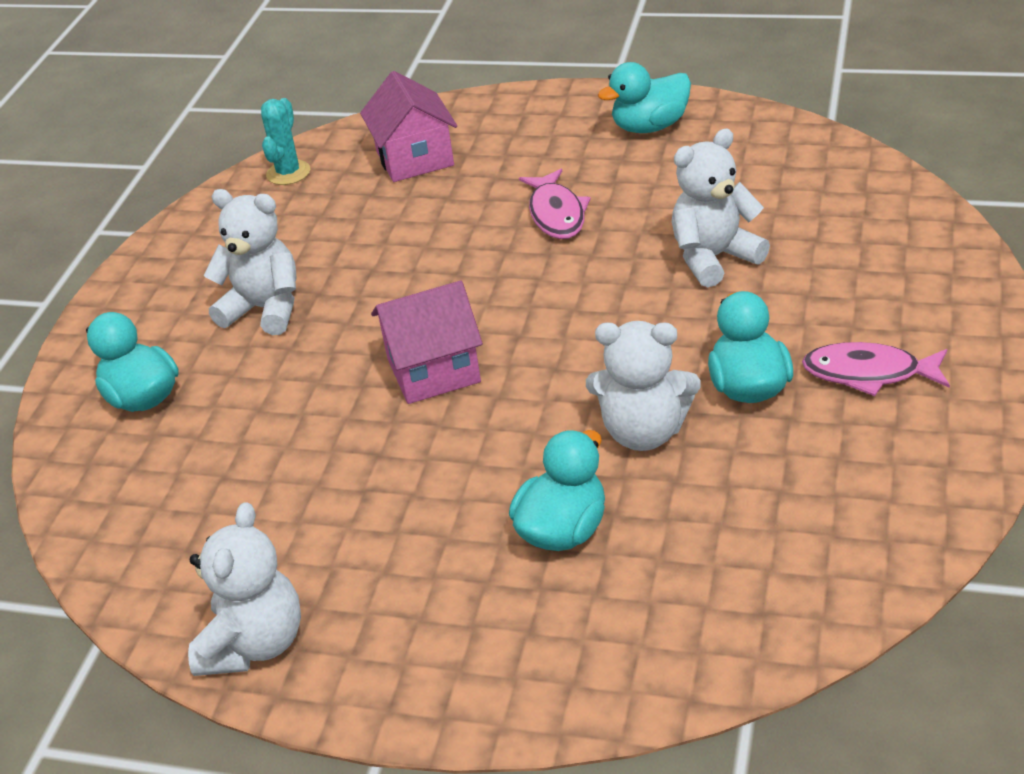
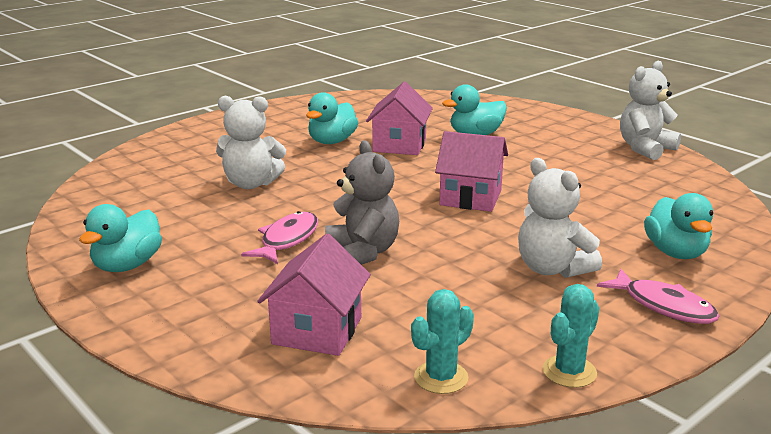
camera: 150 degrees left, 15 degrees down
(196, 219) = (569, 372): none -> turquoise cactus
(466, 236) = (362, 253): none -> grey teddy bear
(644, 432) = (399, 145): white teddy bear -> pink house
(650, 127) = (127, 265): turquoise duck -> turquoise duck turned 105 degrees clockwise
(869, 373) = (278, 129): pink fish -> pink fish (663, 306)

